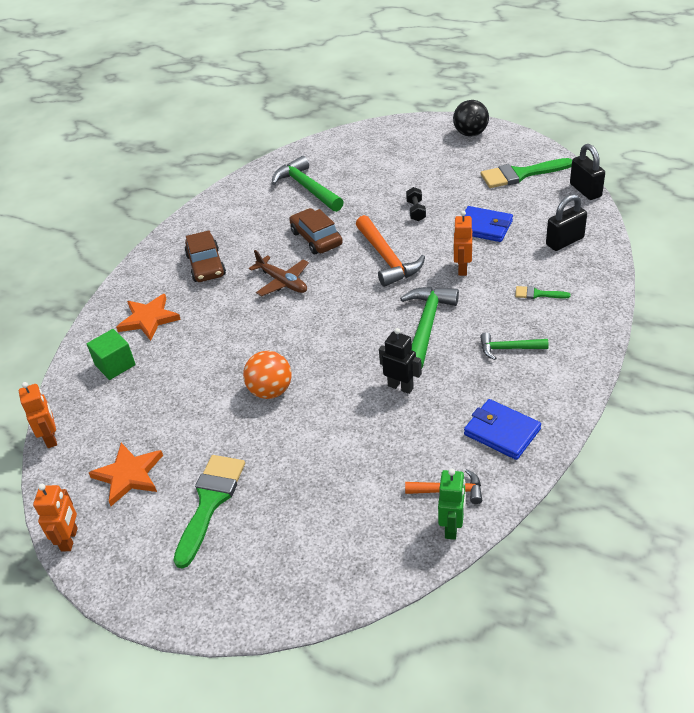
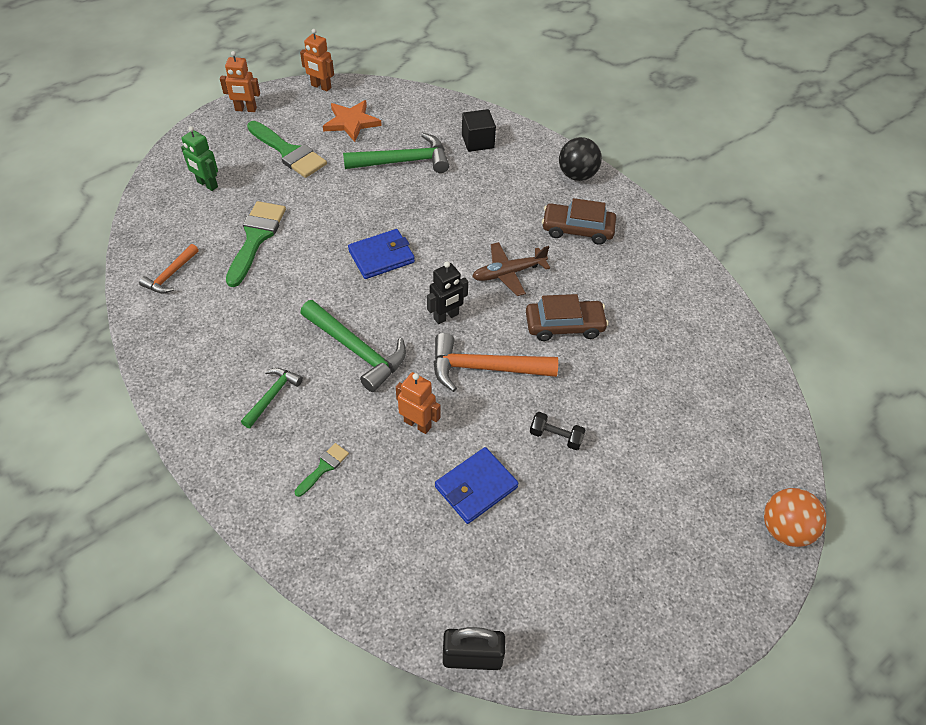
camera: 110 degrees right, 10 degrees up
(51, 438) = (423, 95): orange robot -> orange robot (246, 109)
(115, 365) = (477, 141): green cube -> black cube
(149, 319) = (523, 173): orange star -> none
(270, 391) = (368, 216): orange ball -> orange ball (784, 529)
(307, 188) = (673, 356): green hammer -> green hammer (403, 161)
(400, 387) = (298, 296): black robot -> black robot (446, 317)
(452, 527) = (140, 261): green robot -> green robot (207, 184)
(470, 134) = (710, 601): black ball -> black ball (577, 175)
(502, 432) = (189, 336): blue wallet -> blue wallet (381, 256)
(520, 174) = (563, 599): green brush -> green brush (256, 238)
(564, 241) = (387, 554): black padlock -> none

